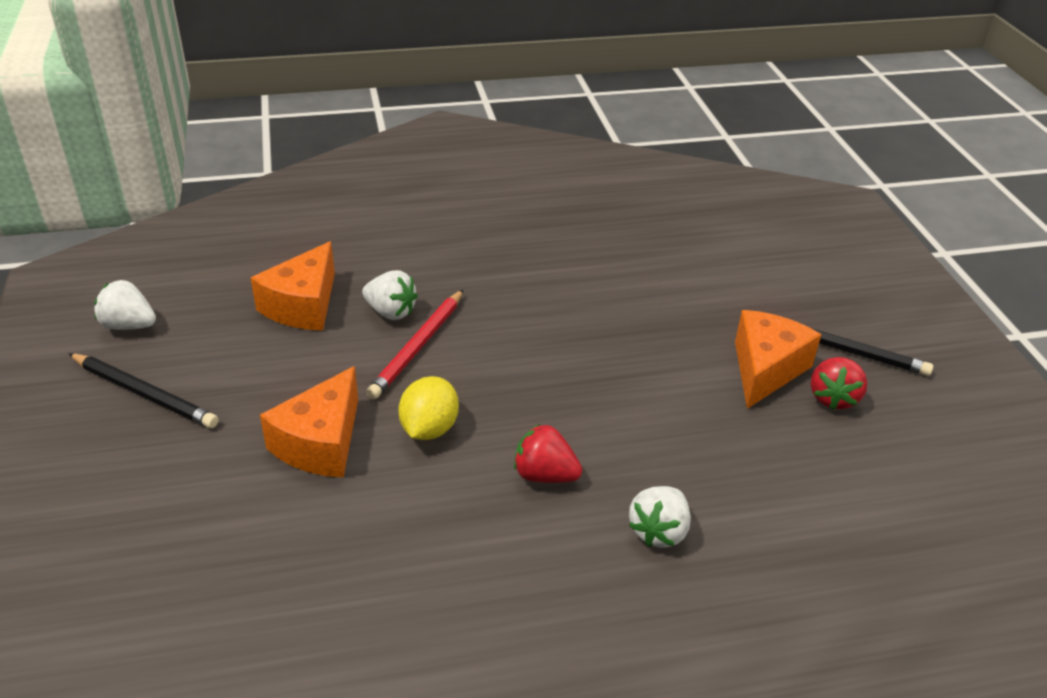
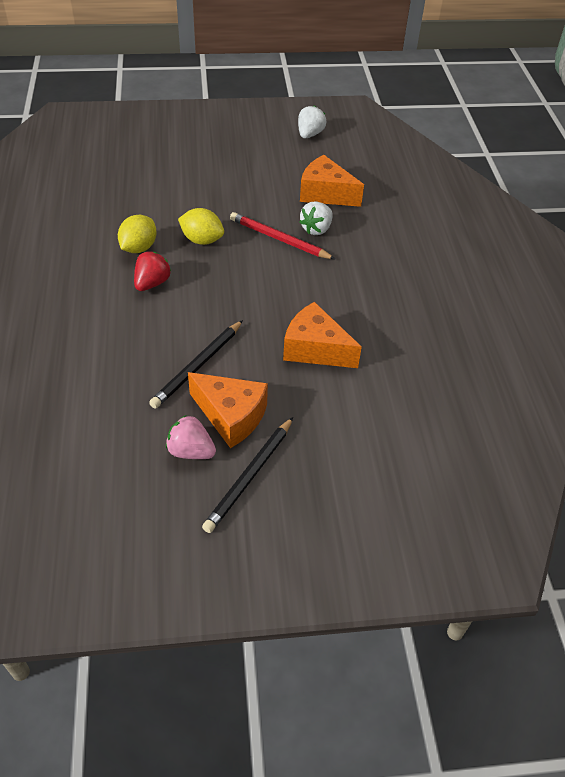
camera: 95 degrees right, 10 degrees up
(144, 393) = (250, 143): black pencil -> black pencil (198, 366)
(321, 443) = (199, 200): orange cheese -> orange cheese (315, 349)
(459, 505) = (139, 248): none -> yellow lemon
(659, 531) = (93, 326): white strawberry -> none
(833, 398) = (191, 451): red strawberry -> pink strawberry

